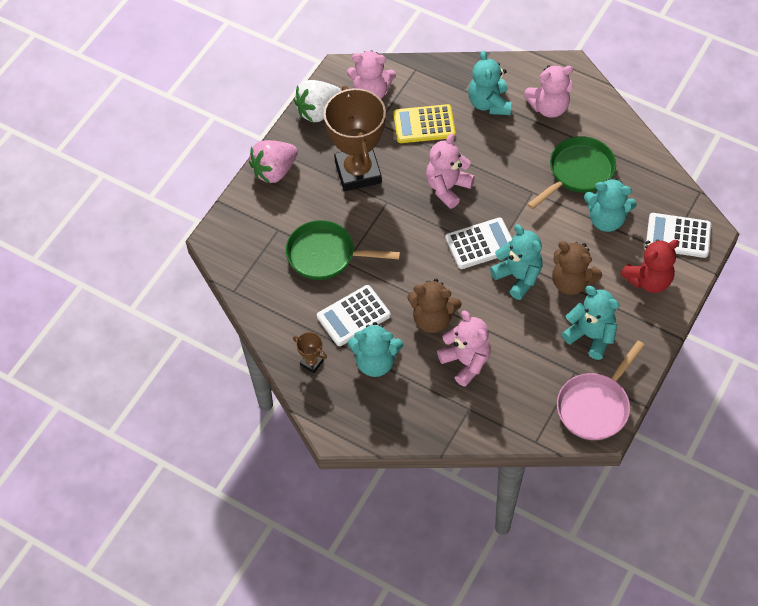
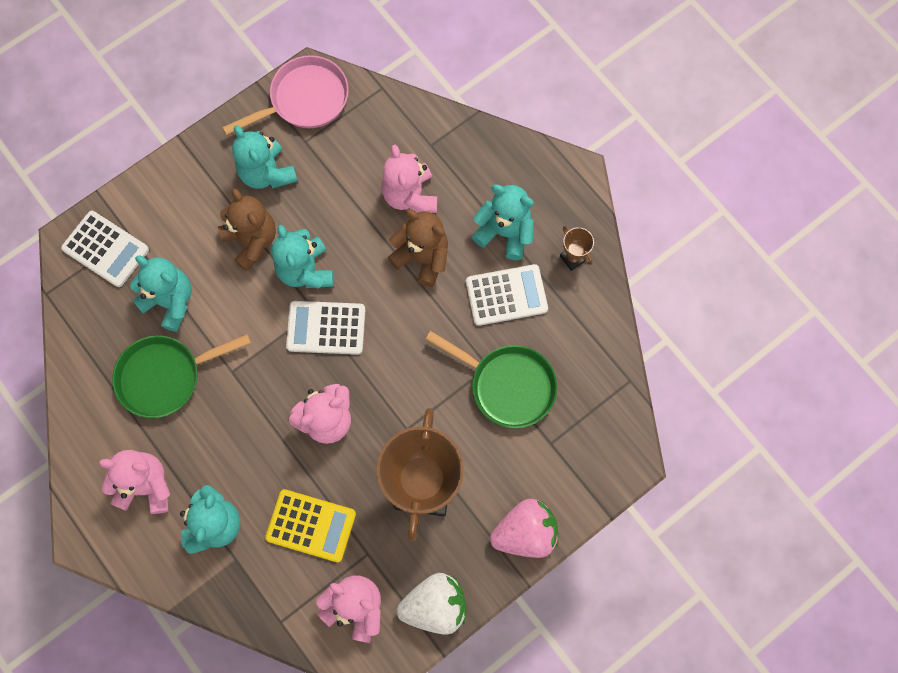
camera: 160 degrees left, 15 degrees up
(648, 280) = (170, 210): red teddy bear -> none

